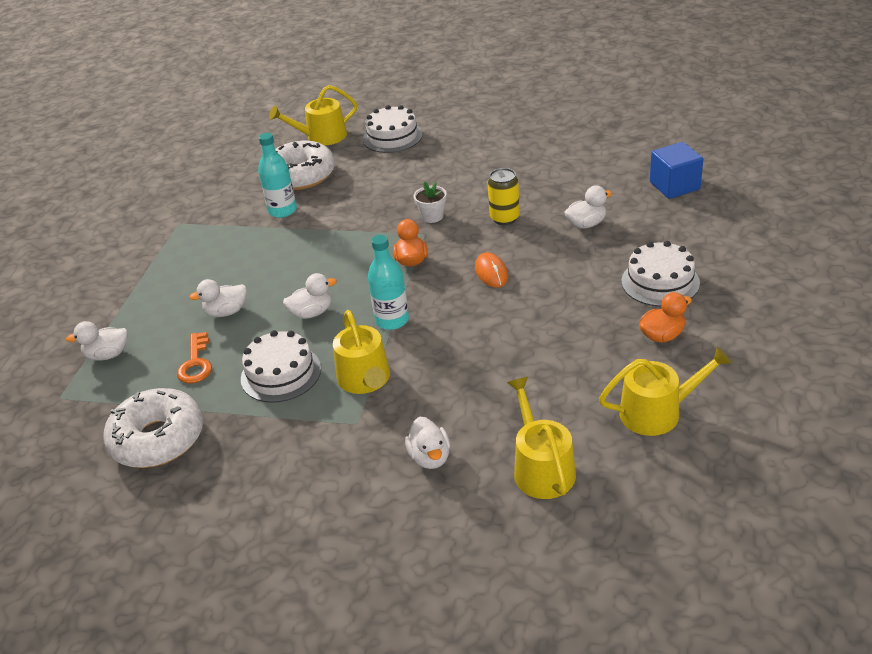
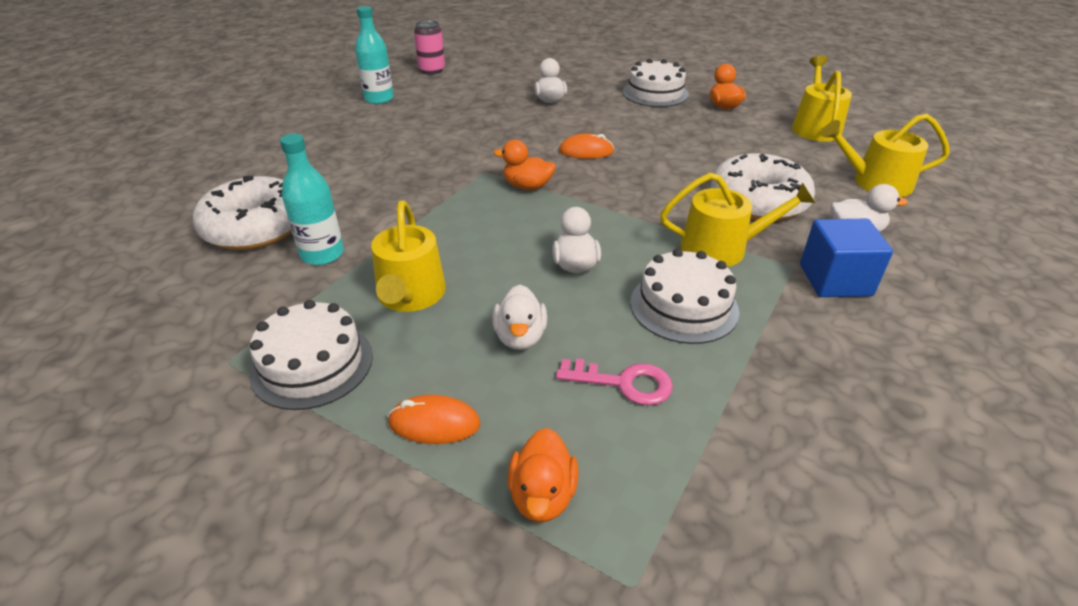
camera: 75 degrees left, 0 degrees up
(108, 355) = (542, 495): white duck -> orange duck
(149, 305) = (434, 423): none -> orange mouse
(158, 439) = (785, 445): white donut -> white donut (758, 201)
(196, 363) = (623, 383): orange key -> pink key
(321, 137) = (182, 198): yellow watering can -> yellow watering can (410, 296)
(392, 137) = (263, 155): white cake -> white cake (312, 364)
(392, 320) = (626, 215): turquoise bottle -> turquoise bottle (379, 99)
(432, 216) = (458, 161): white flower pot -> none
(504, 218) = (502, 129): yellow can -> none
(601, 142) = (432, 70): none -> pink can
(674, 186) = (531, 62): blue cube -> blue cube (835, 280)

